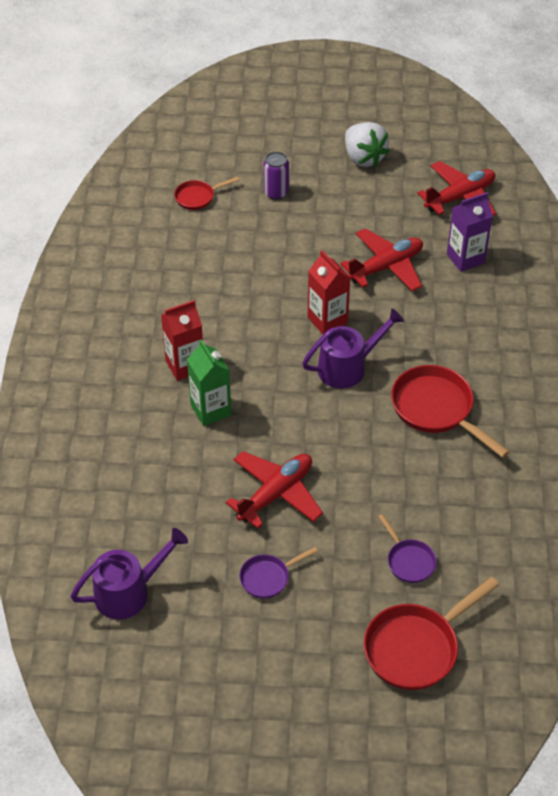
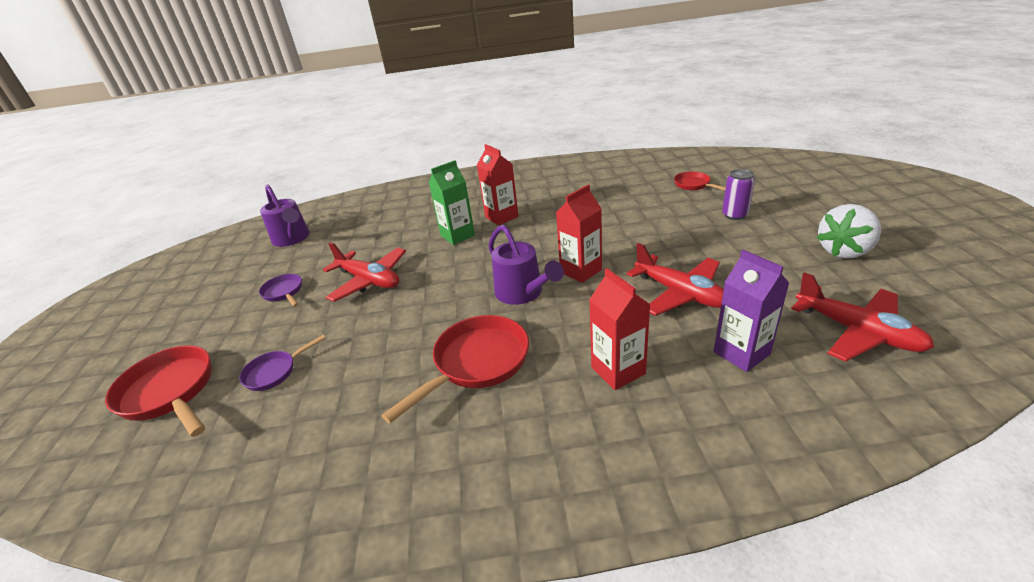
camera: 85 degrees right, 15 degrees down
(466, 327) = (618, 370): none -> red carton

